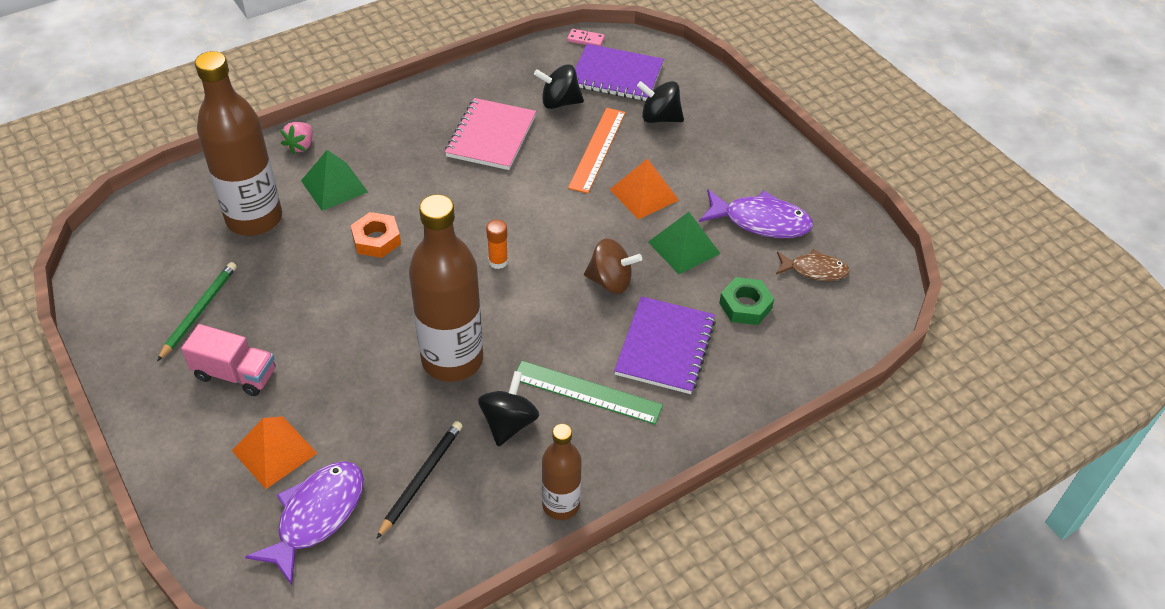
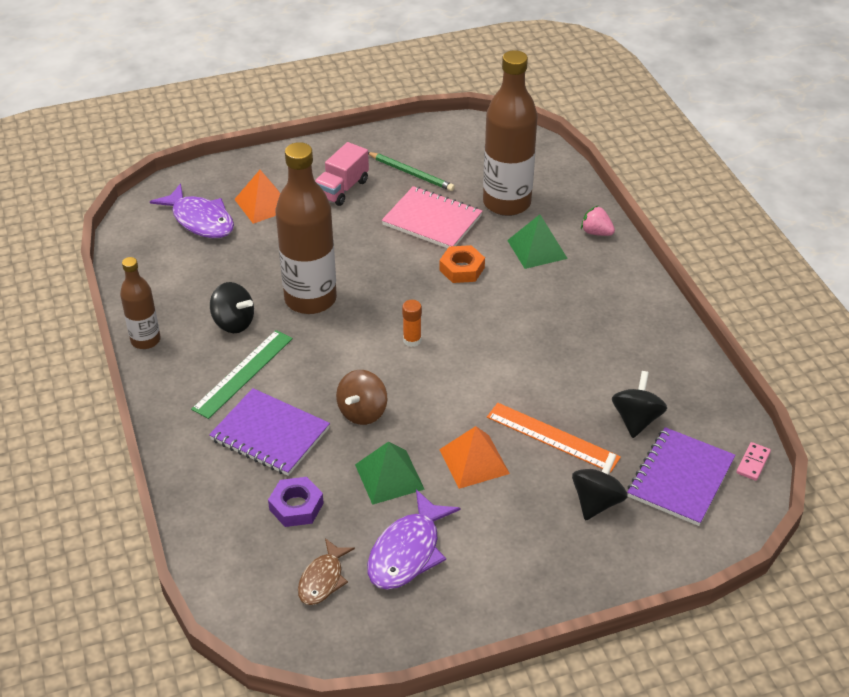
camera: 105 degrees right, 5 degrees down
(421, 478) = (206, 271): black pencil -> none
(491, 136) = (588, 358): pink notebook -> pink notebook (432, 220)
(745, 306) = (296, 506): green nut -> purple nut

